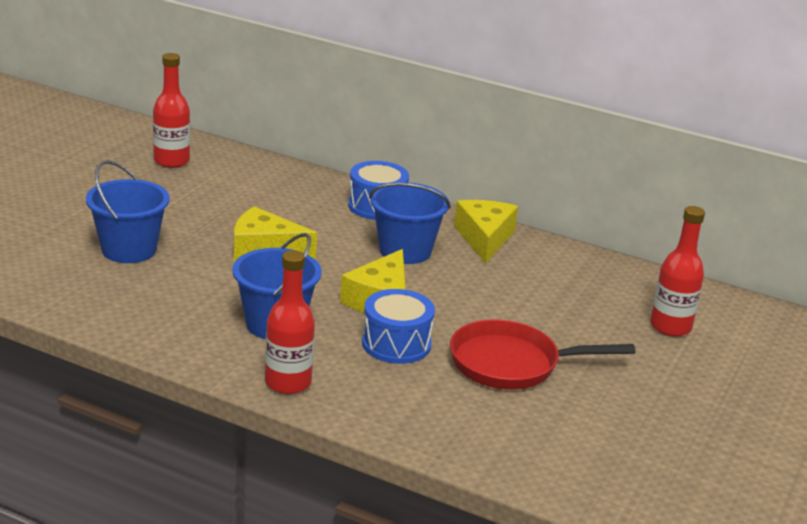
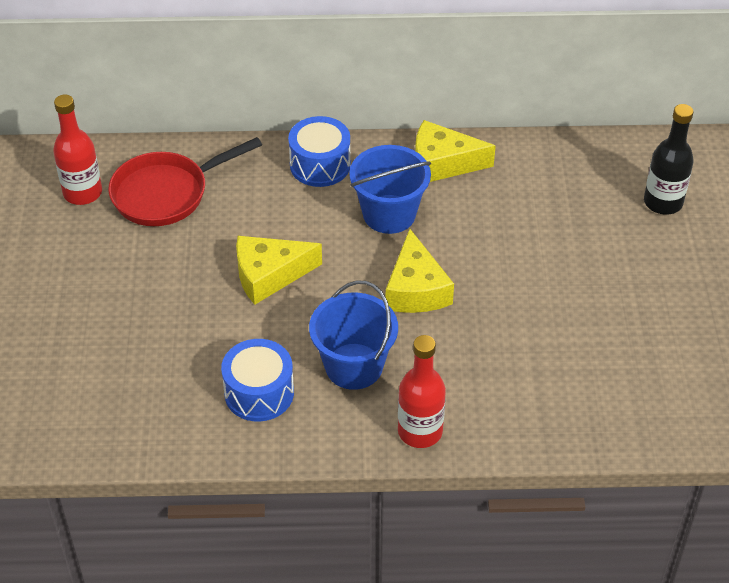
camera: 25 degrees left, 20 degrees up
(129, 250) = (149, 337): blue bucket -> none
(396, 344) = (469, 337): blue drum -> blue drum (259, 393)
(484, 238) = (442, 163): yellow cheese -> yellow cheese turned 60 degrees counterclockwise
(511, 364) = (575, 313): red pan -> red pan (166, 193)
(670, 327) = (663, 202): red bottle -> black bottle

